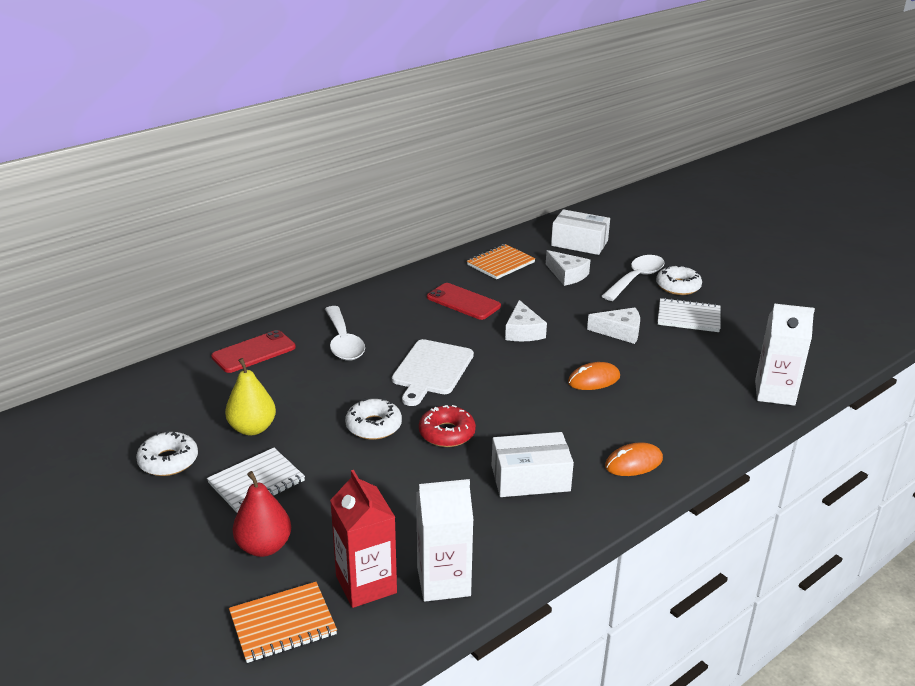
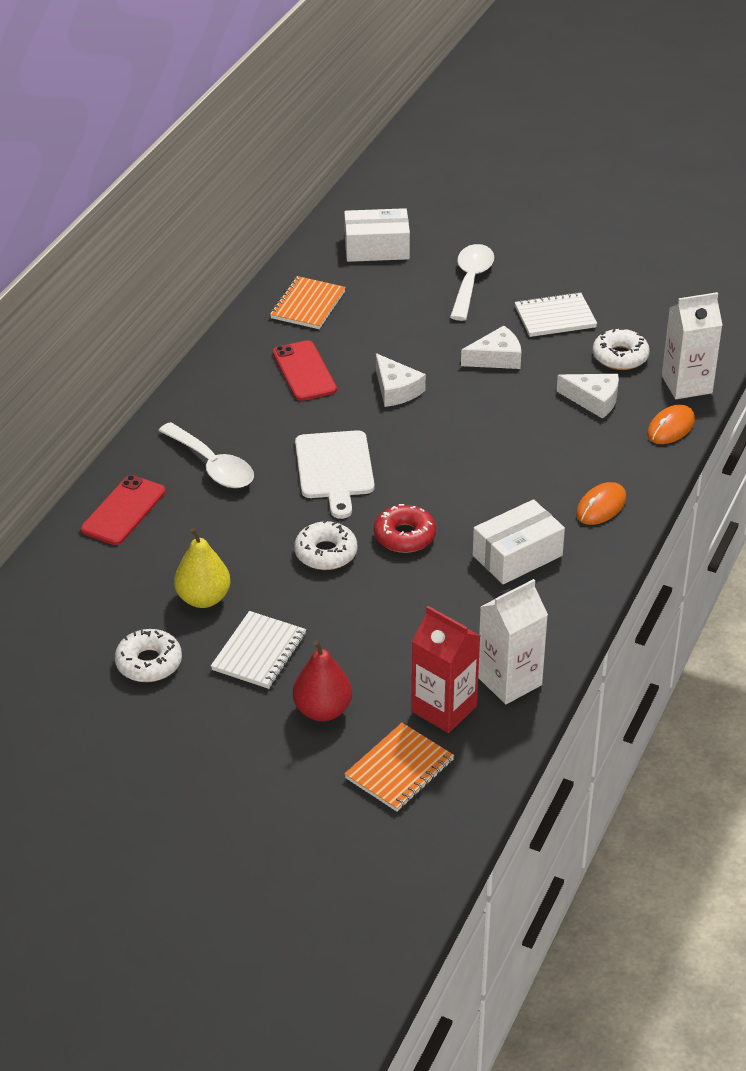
camera: 25 degrees left, 10 degrees up
(463, 302) = (304, 371): red phone -> red phone turned 60 degrees clockwise
(567, 275) = (392, 298): white cheese -> white cheese (593, 400)
(594, 380) = (507, 426): orange mouse -> orange mouse (671, 427)
(678, 286) = (521, 279): white donut -> white donut (620, 356)

